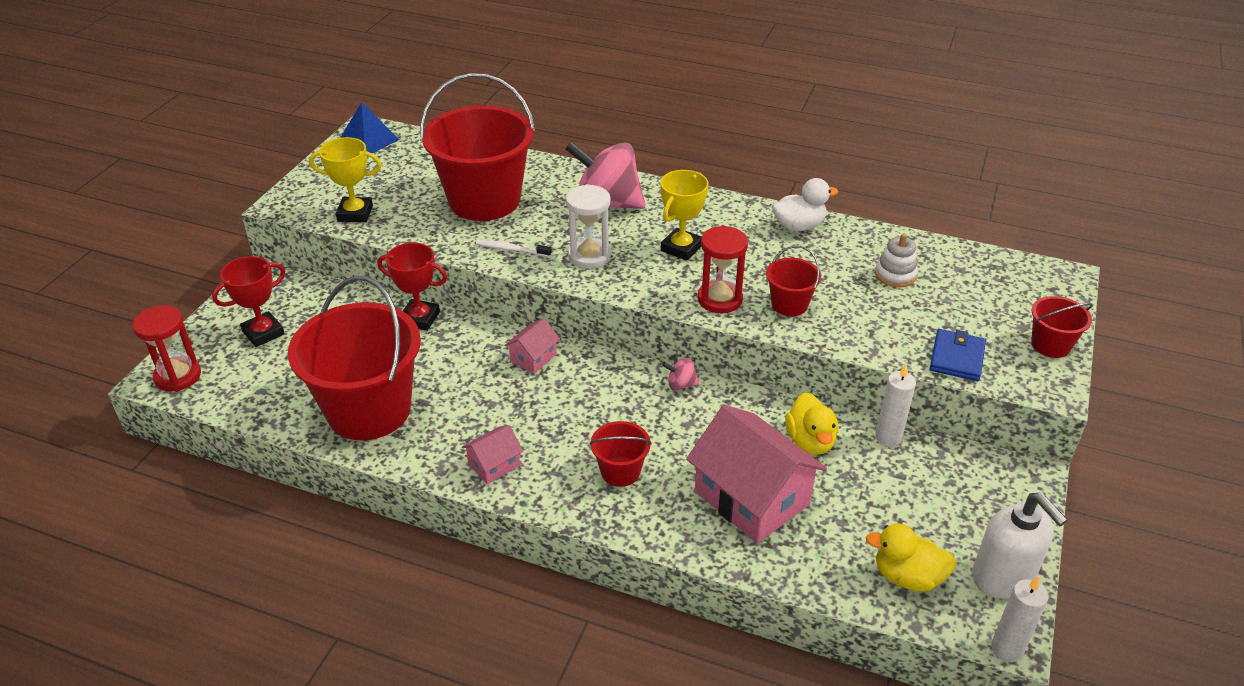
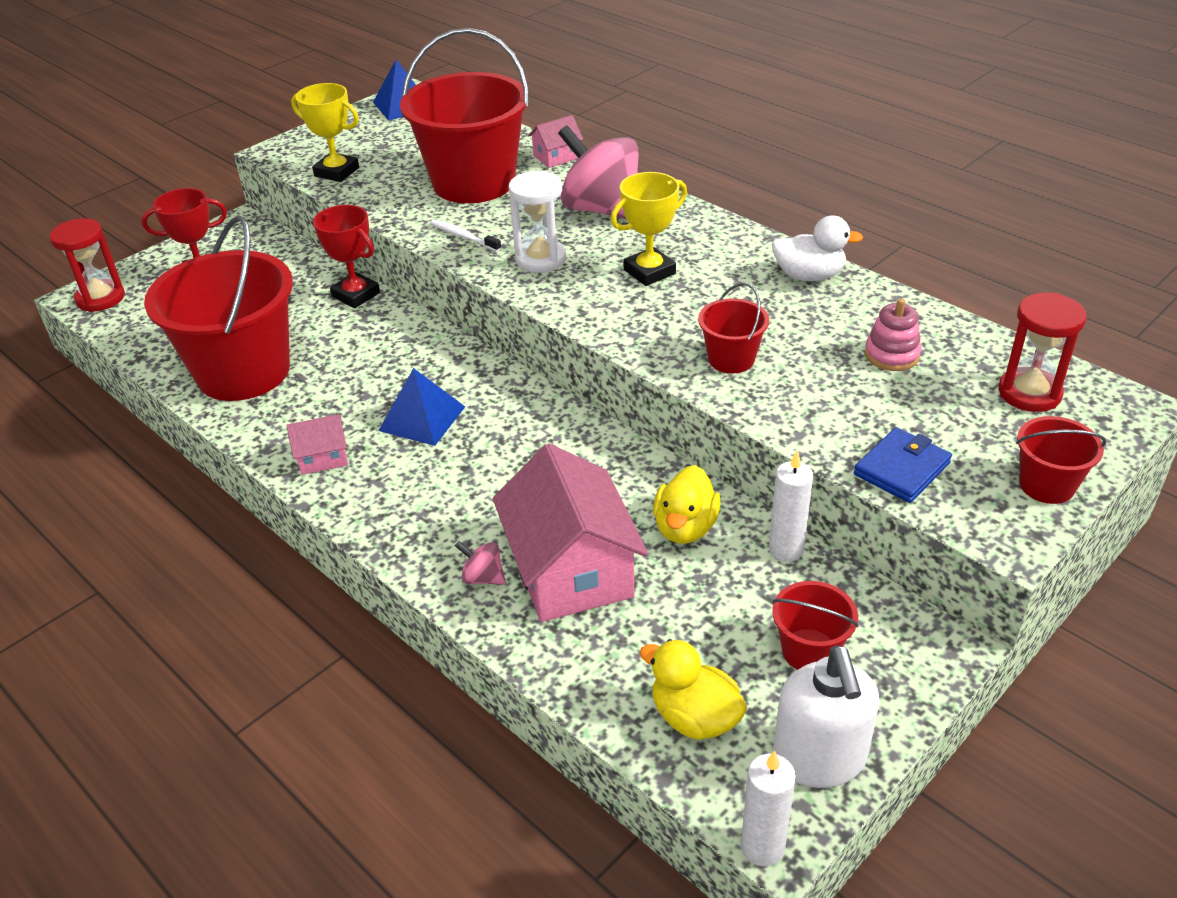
camera: 25 degrees right, 0 degrees up
(533, 357) = (440, 360): pink house -> pink house (556, 156)
(553, 410) = (422, 418): none -> blue pyramid
(620, 471) = (446, 500): red bucket -> red bucket (809, 651)
(681, 385) = (578, 426): pink spinning top -> pink spinning top (483, 577)
(719, 299) = (652, 335): red hourglass -> red hourglass (1029, 393)
(895, 275) = (891, 355): white stacking toy -> pink stacking toy

